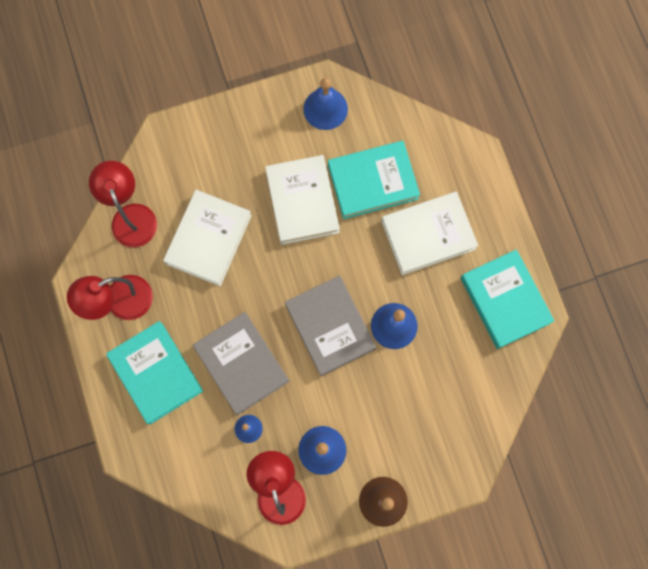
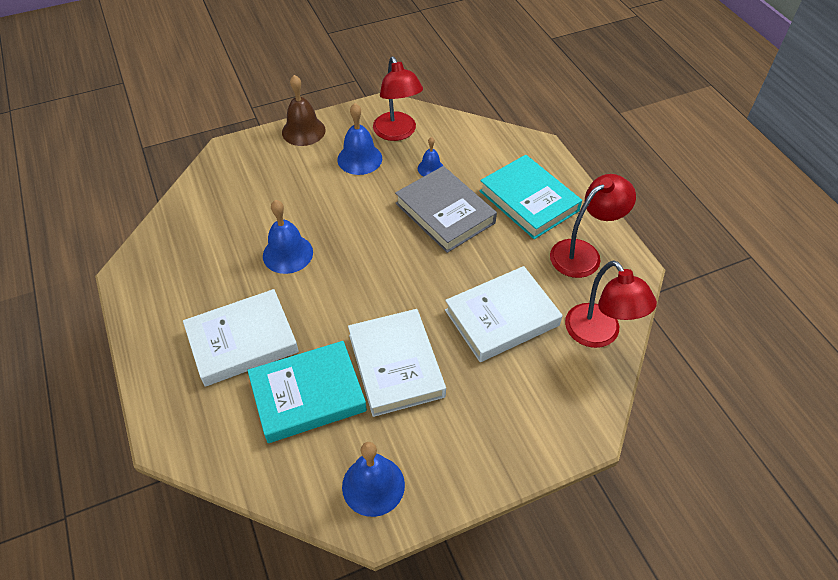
camera: 175 degrees right, 25 degrees down
(208, 239) = (502, 318): white book -> white book turned 45 degrees clockwise
(330, 326) = (356, 248): grey book -> none
(505, 300) = (162, 284): turquoise book -> none

